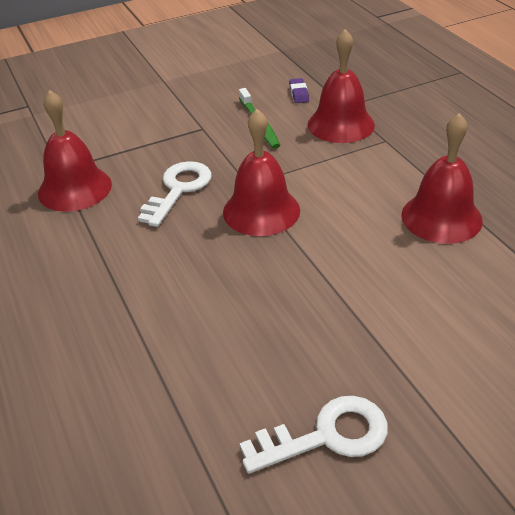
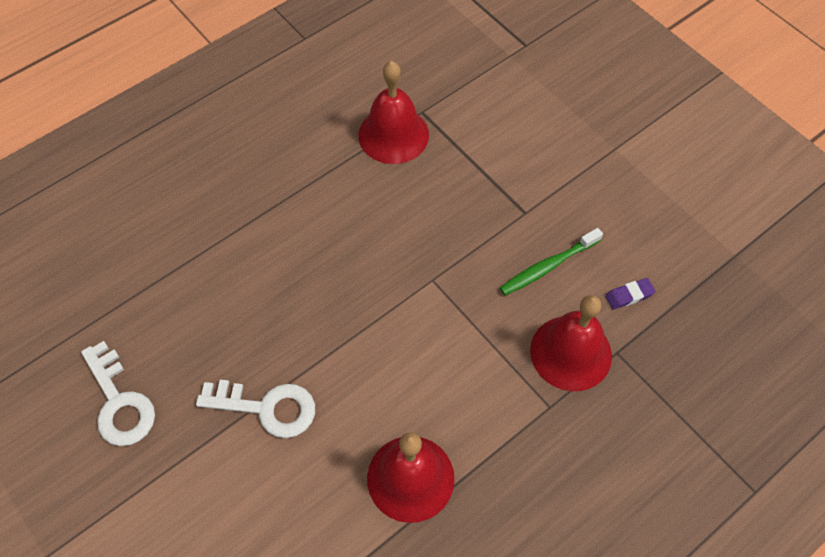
camera: 75 degrees right, 20 degrees up
(178, 190) = (409, 220): white key -> white key (267, 408)
(261, 211) = (389, 301): red bell -> none

